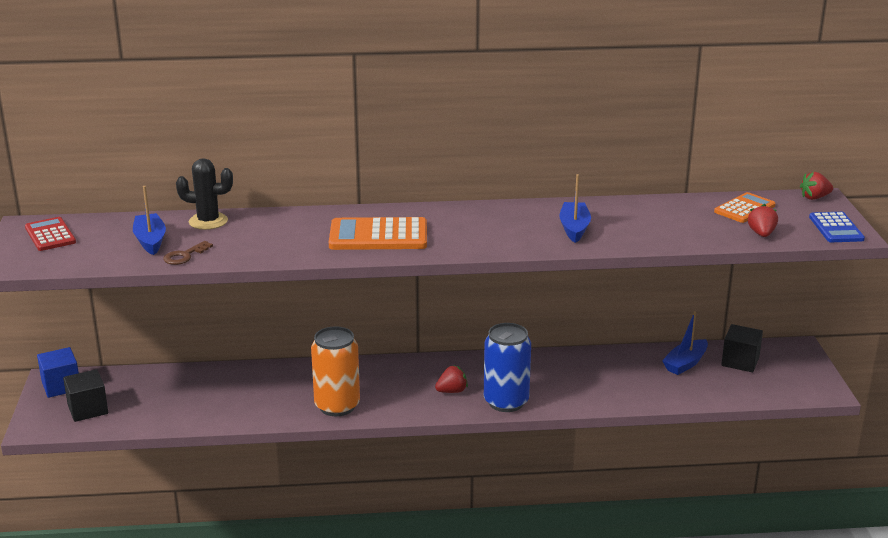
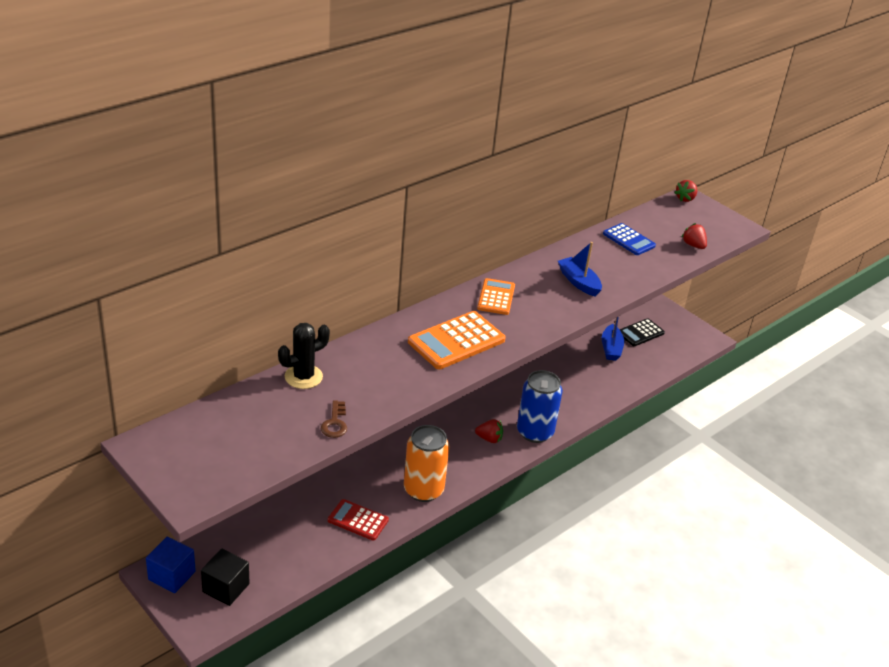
camera: 40 degrees left, 10 degrees up
(50, 235) = (182, 447): red calculator -> red calculator (358, 520)
(150, 241) = (283, 418): blue boat -> none
(452, 391) = (489, 439): red strawberry -> red strawberry turned 75 degrees clockwise
(740, 361) = (640, 333): black cube -> black calculator
(744, 209) = (658, 224): orange calculator -> orange calculator (496, 297)
(836, 228) = (727, 224): blue calculator -> blue calculator (629, 240)

